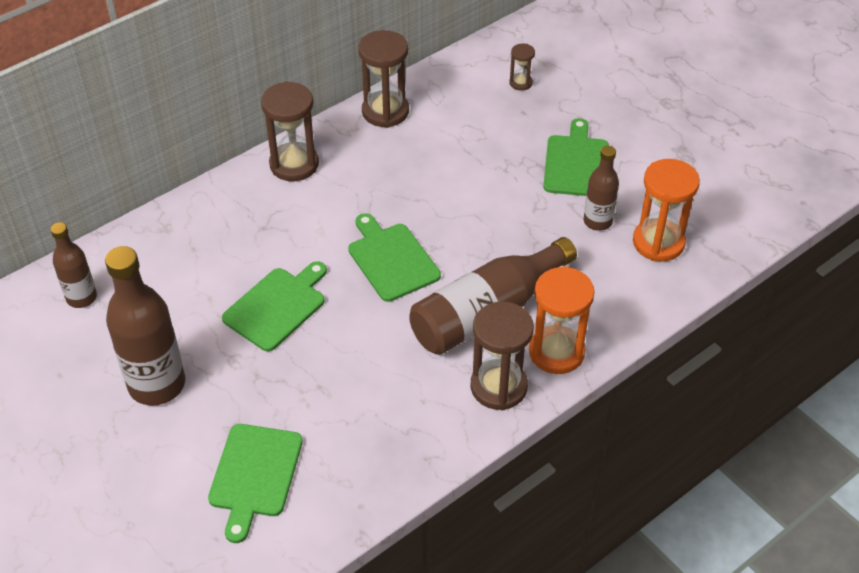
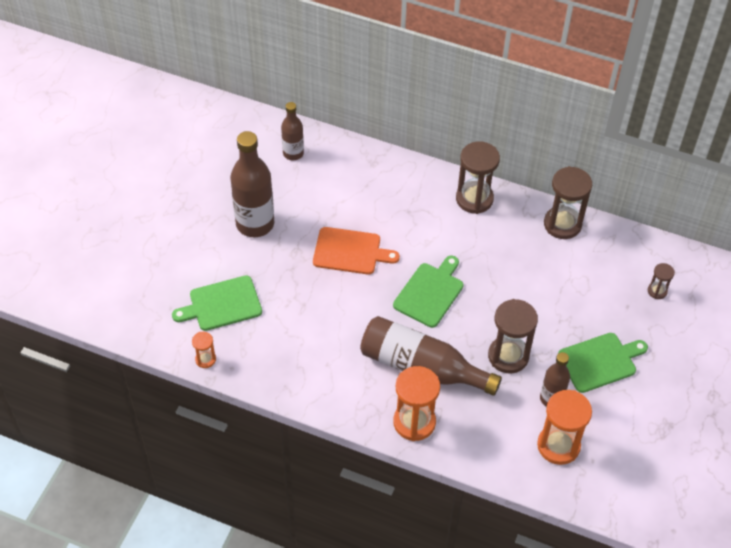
camera: 60 degrees right, 5 degrees up
(277, 306) = (350, 251): green cutting board -> orange cutting board
(327, 530) = (205, 359): none -> orange hourglass
(498, 387) = (364, 401): brown hourglass -> brown hourglass (508, 356)

